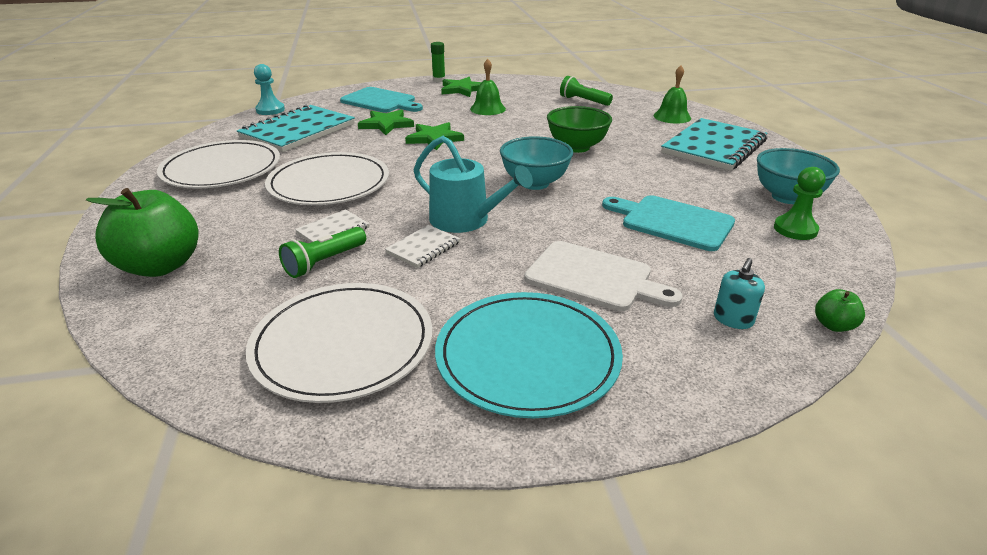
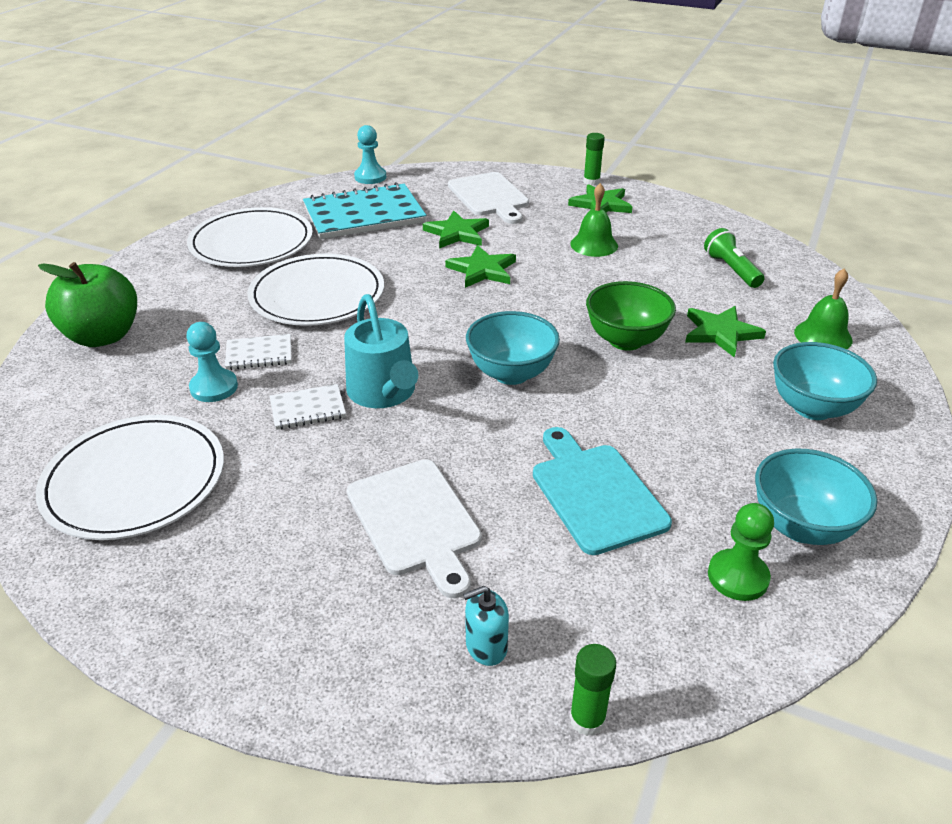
camera: 35 degrees right, 5 degrees up
(324, 262) = (214, 387): green flashlight -> turquoise pawn
(381, 101) = (489, 197): turquoise cutting board -> white cutting board
(527, 356) = (249, 573): turquoise plate -> none
(621, 129) = (720, 333): none -> green star
(714, 147) = (812, 408): turquoise notebook -> turquoise bowl
(833, 325) = (587, 719): green apple -> green glue stick

